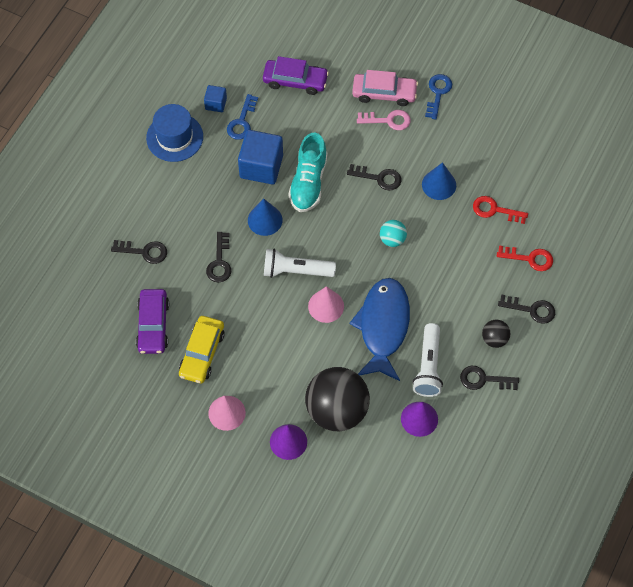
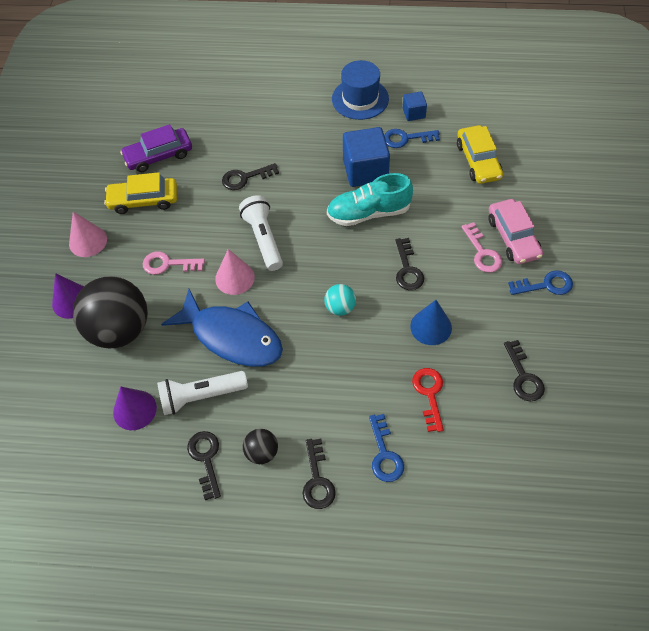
camera: 70 degrees right, 5 degrees down
(144, 251) = (231, 122): black key -> black key (523, 376)
(265, 220) = (308, 194): blue cone -> none
(286, 353) = (168, 264): none -> pink key
(295, 81) = (478, 161): purple car -> yellow car
(383, 327) = (232, 336): blue fish -> blue fish turned 45 degrees clockwise
(529, 258) = (384, 454): red key -> blue key

